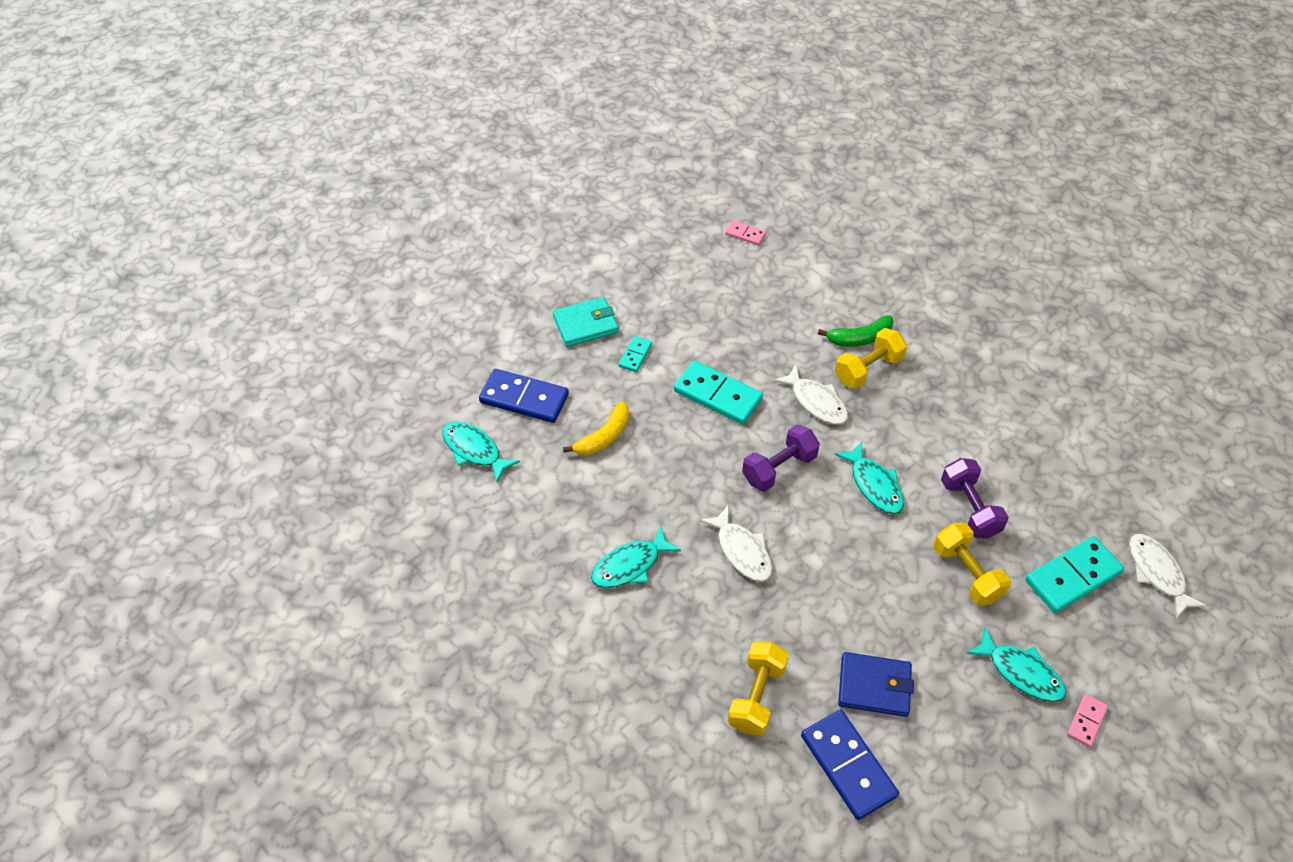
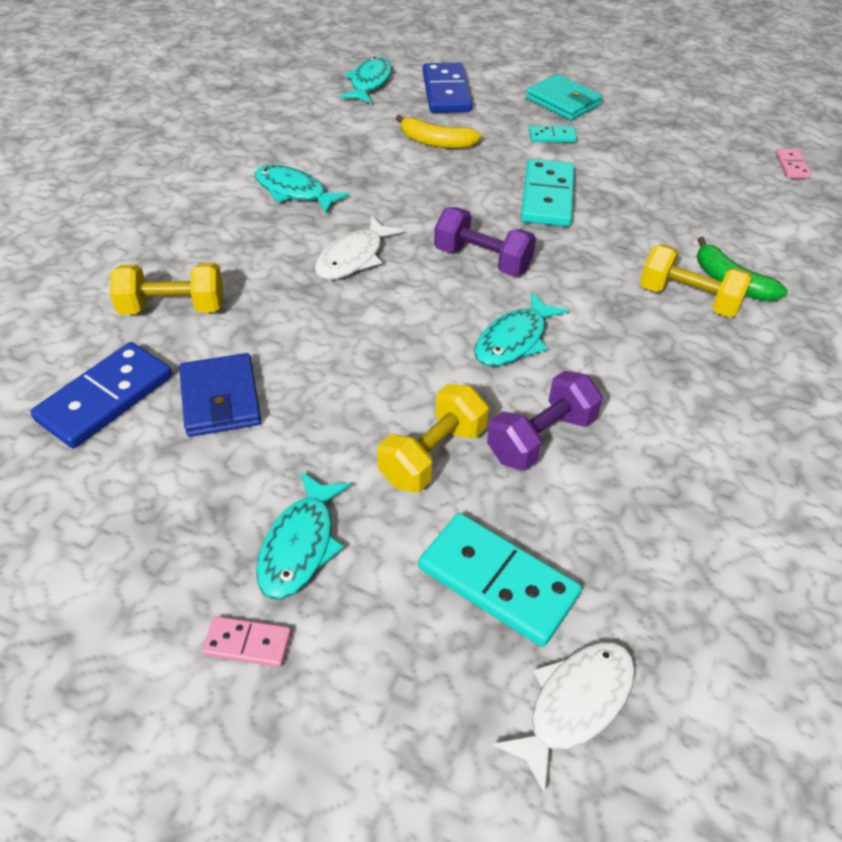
camera: 65 degrees right, 5 degrees down
(816, 402) = (599, 268): white fish -> none

